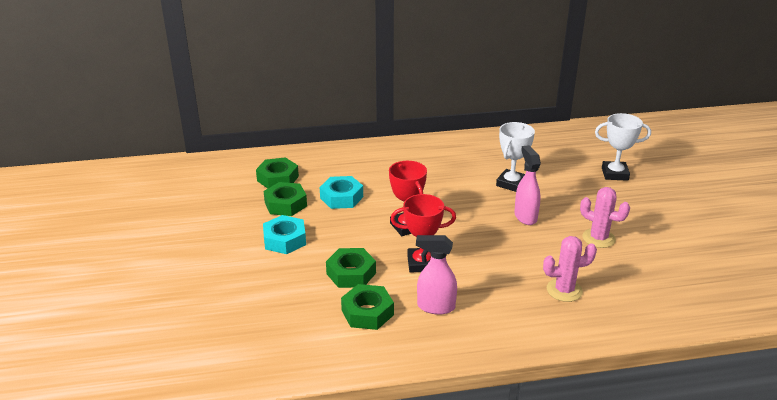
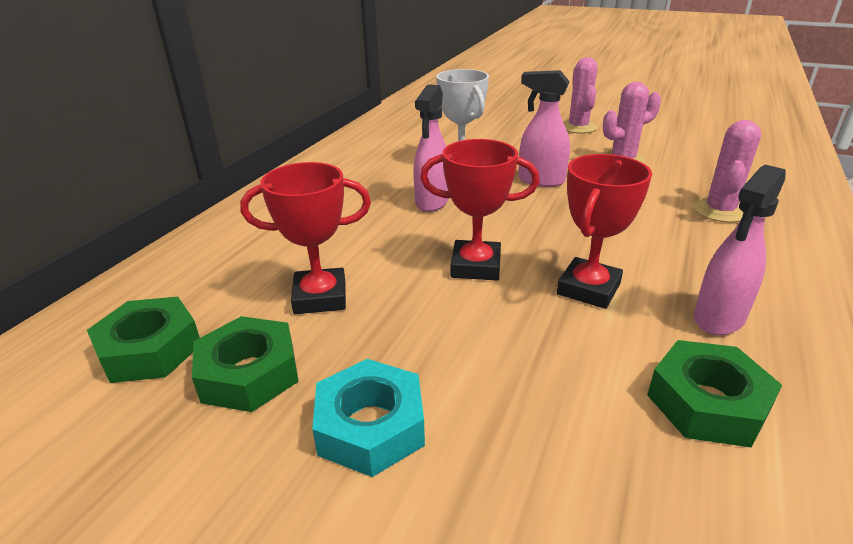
camera: 55 degrees left, 0 degrees up
(341, 197) = (320, 297): turquoise nut -> red trophy
(351, 273) = (564, 375): green nut -> none
(454, 191) = (432, 202): none -> pink spray bottle
(614, 174) = (509, 117): white trophy -> none
(636, 206) = (578, 127): none -> pink cactus

